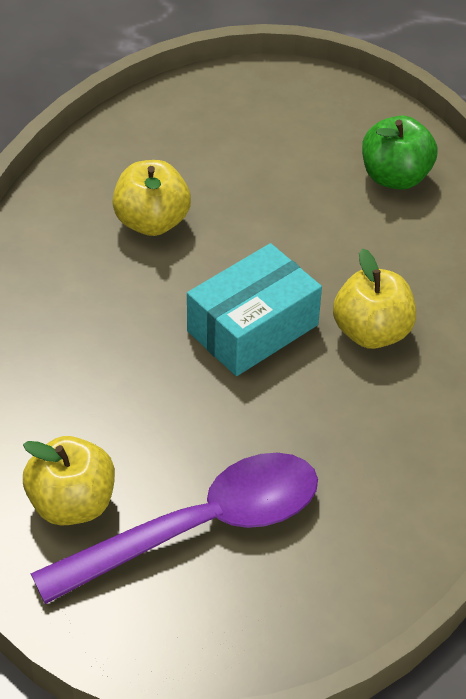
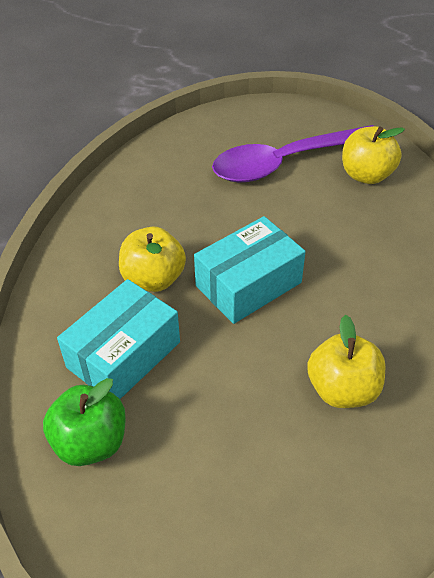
camera: 175 degrees left, 0 degrees up
(385, 249) = (123, 355): none -> turquoise box

